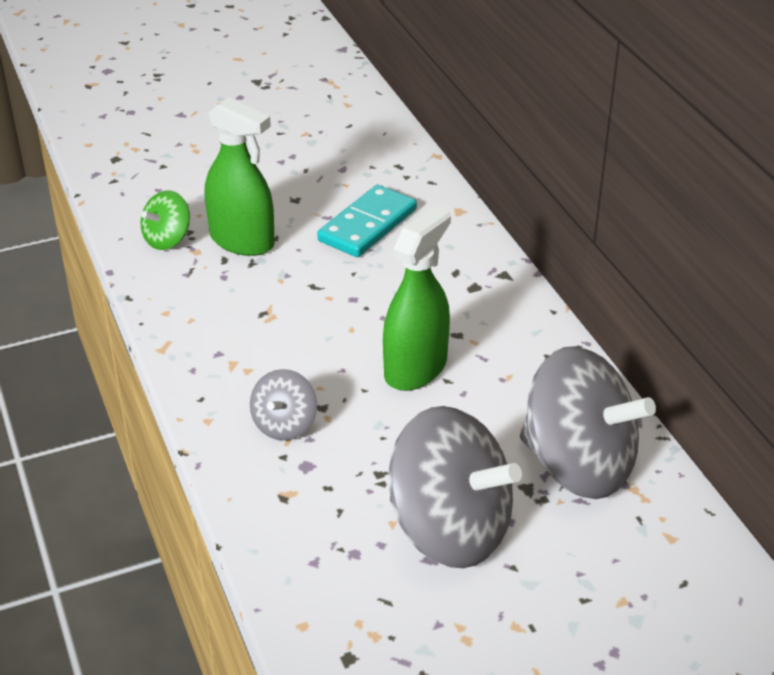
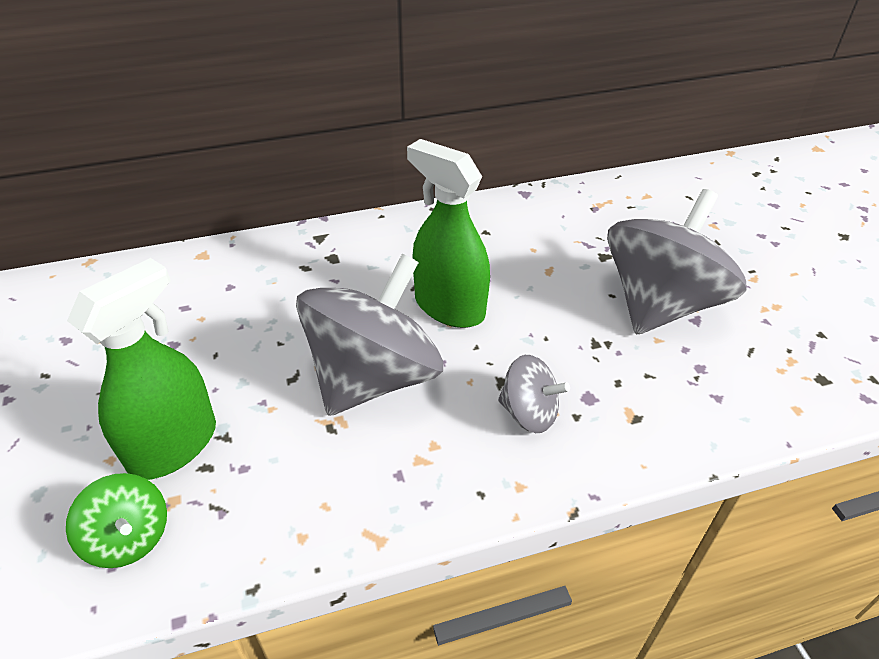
camera: 85 degrees left, 5 degrees up
(368, 225) = (195, 325): turquoise domino -> none
(578, 465) = (576, 226): grey spinning top -> grey spinning top (374, 377)

